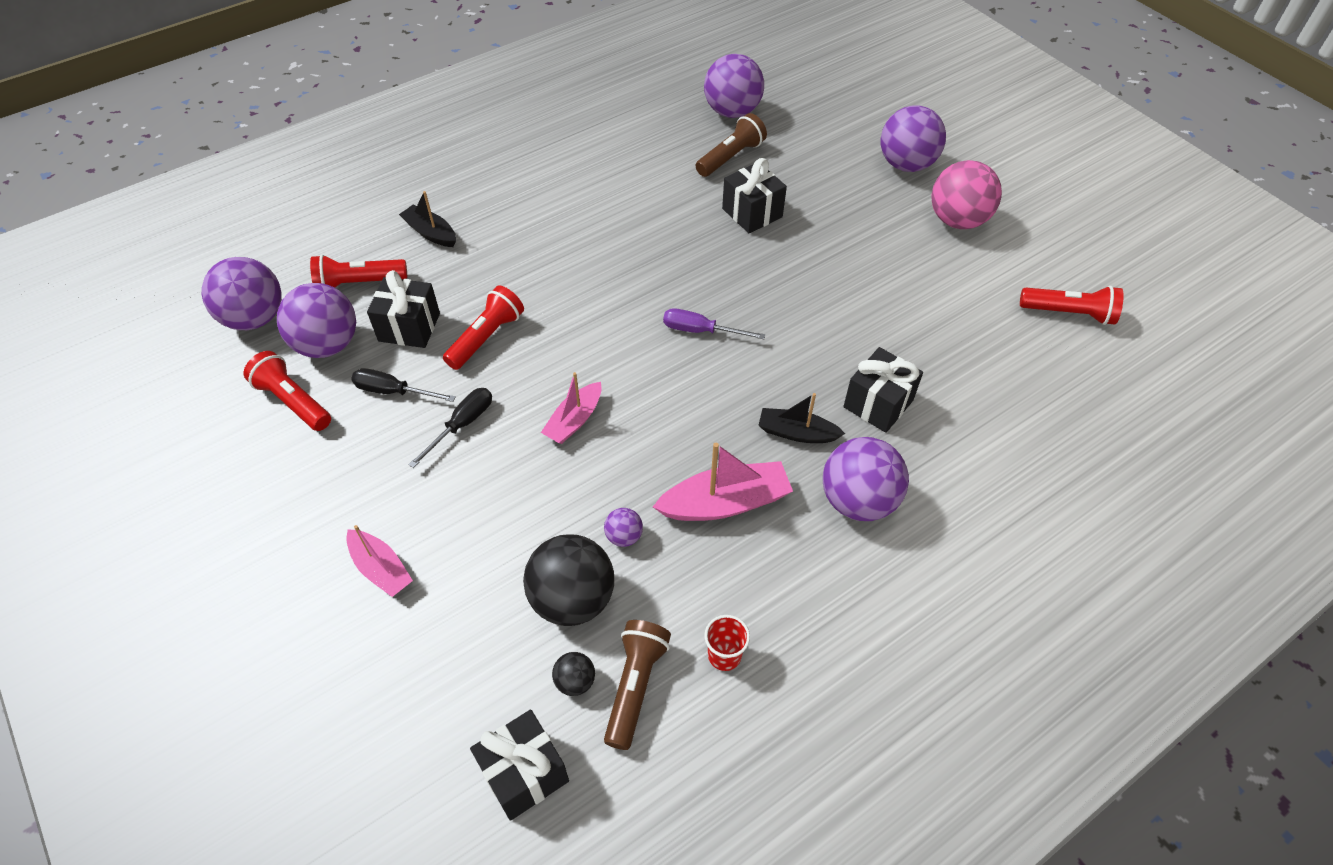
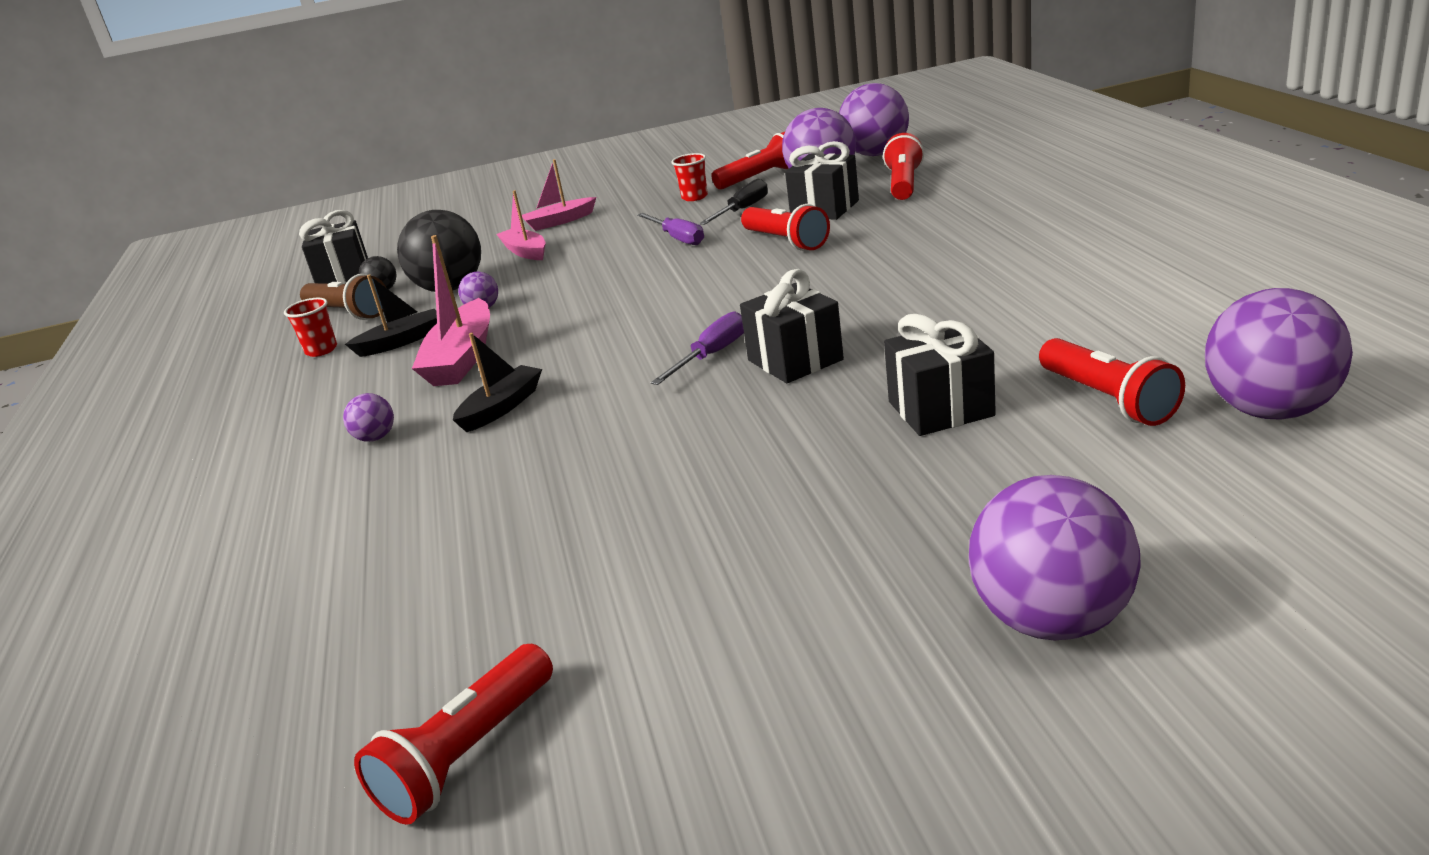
camera: 115 degrees right, 25 degrees down
(338, 447) = (694, 197): none -> red cup
(431, 233) = (975, 206): black boat -> black boat (401, 342)
(462, 425) = (678, 238): black screwdriver -> purple screwdriver
(574, 420) = (638, 285): pink boat -> pink boat (525, 252)
(731, 157) = (1107, 400): brown flashlight -> red flashlight
(858, 500) = (375, 438): purple ball -> purple ball, size x0.46
(878, 404) = (485, 473): black gift -> black gift (795, 360)
(957, 220) = (826, 657): pink ball -> none

